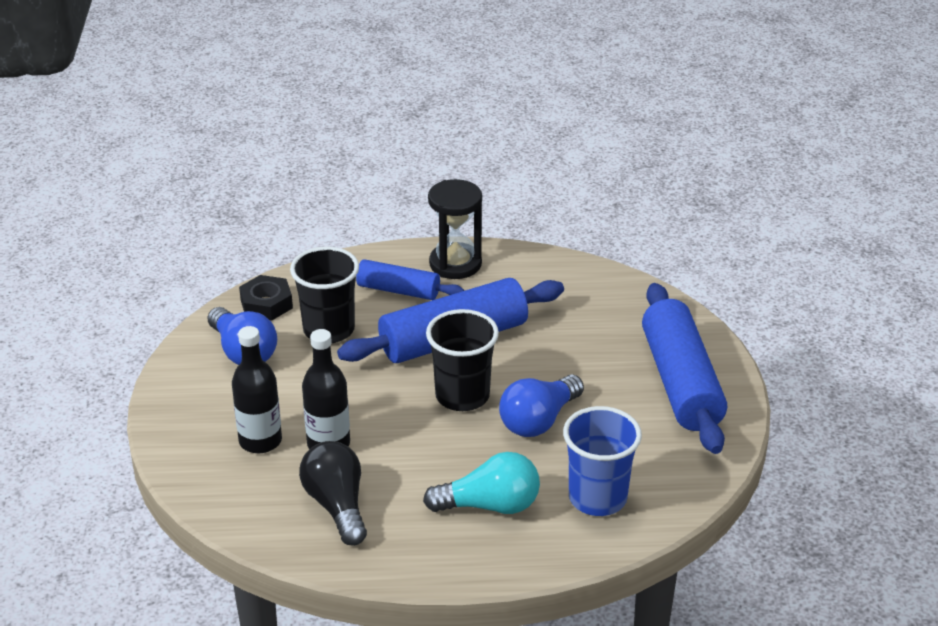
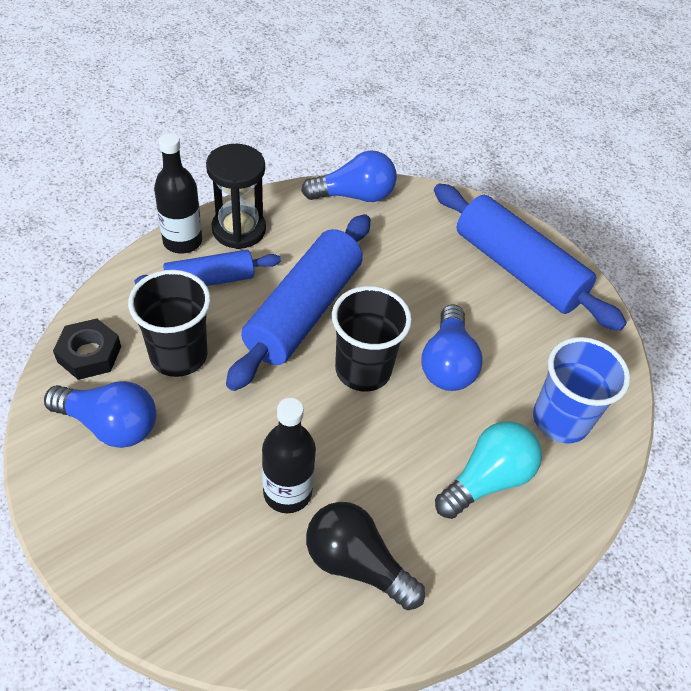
camera: 40 degrees left, 15 degrees up
(260, 441) = (216, 527): black bottle -> black bottle (182, 241)
(582, 274) = (354, 196): none -> blue light bulb

